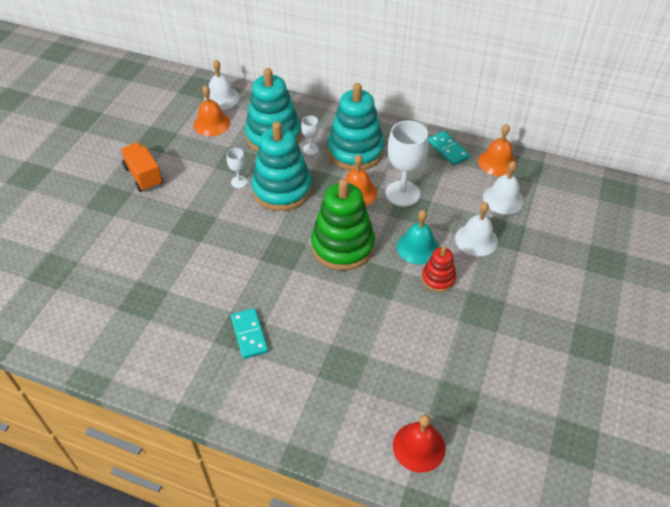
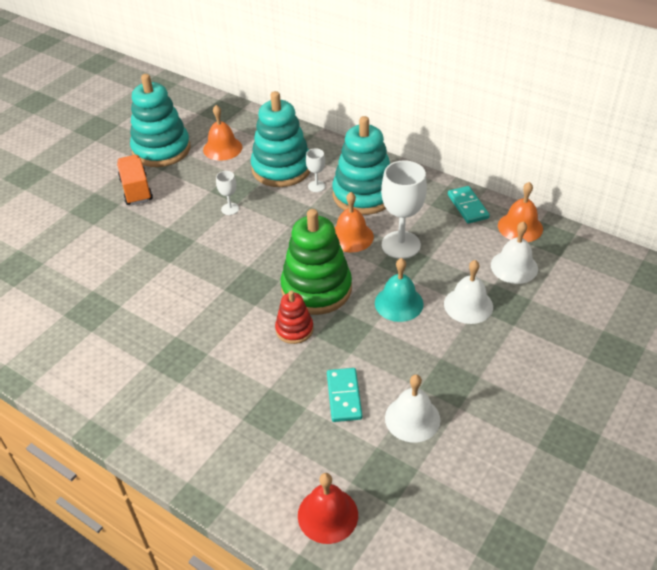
camera: 15 degrees right, 5 degrees down
(221, 98) = (241, 124): white bell -> white bell (412, 418)
(249, 334) = (186, 363): turquoise domino -> turquoise domino (344, 396)
(282, 189) = (272, 223): turquoise stacking toy -> turquoise stacking toy (161, 150)
(438, 278) = (410, 339): red stacking toy -> red stacking toy (294, 329)

